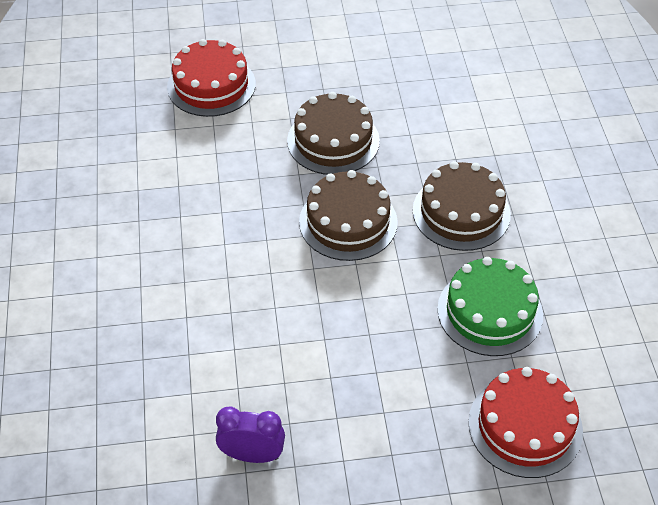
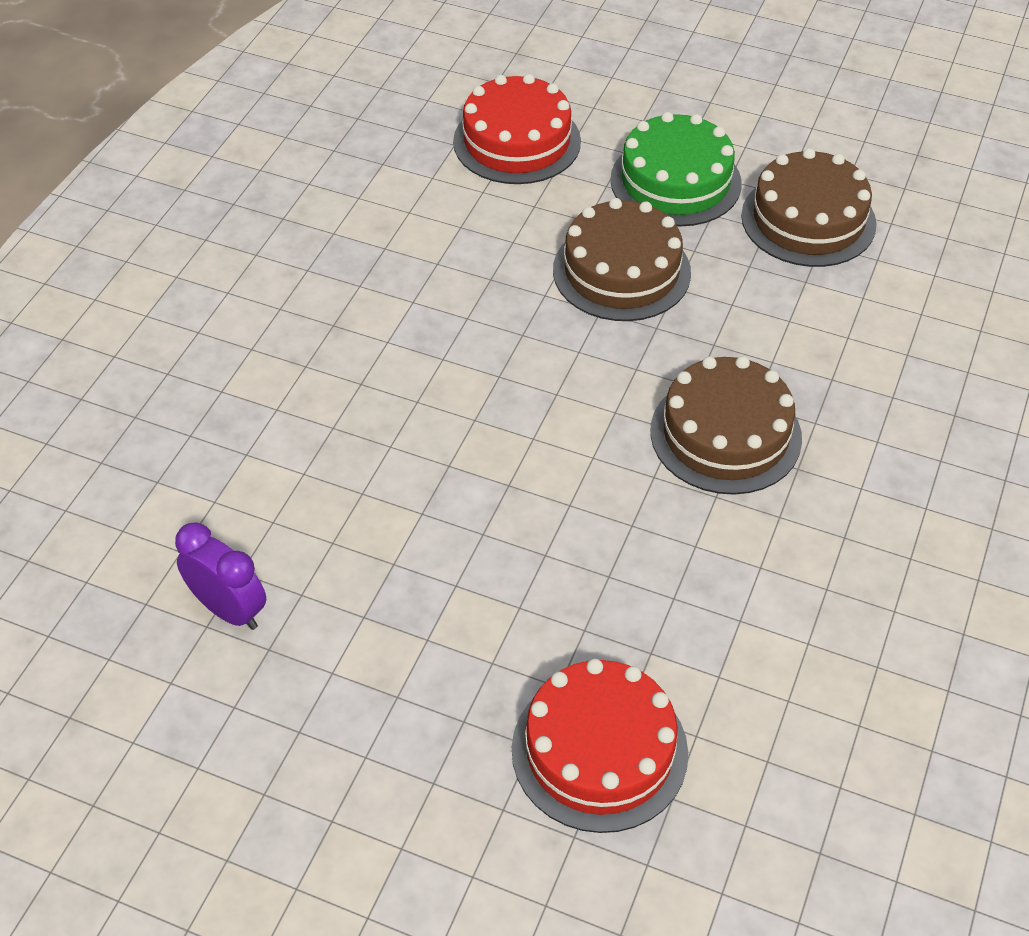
camera: 30 degrees right, 0 degrees up
(348, 222) = (563, 381): brown cake -> brown cake (808, 220)
(490, 312) = (665, 580): green cake -> green cake (675, 181)

